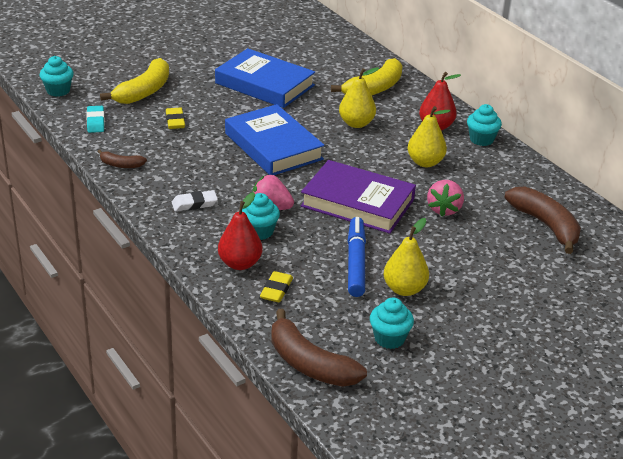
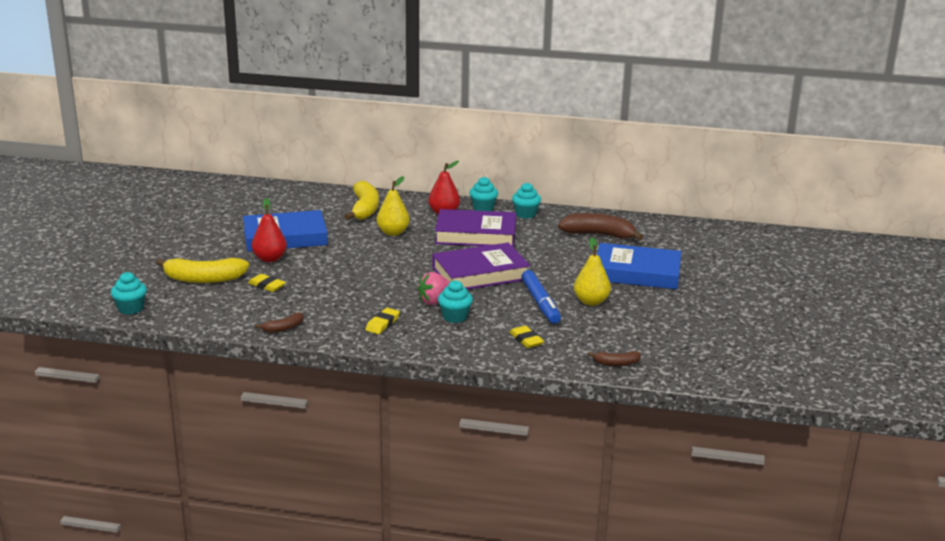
camera: 45 degrees left, 10 degrees down
(95, 122) = (206, 313): turquoise eraser -> none
(144, 91) = (203, 279): yellow banana -> yellow banana turned 105 degrees clockwise
(194, 204) = (382, 324): white eraser -> yellow eraser
(240, 263) = (478, 339): red pear -> red pear (270, 259)
(273, 146) = (366, 269): blue book -> blue book (637, 272)
(309, 364) = (616, 363): brown banana -> brown banana, size x0.51
(356, 262) = (540, 303): blue marker -> blue marker turned 150 degrees counterclockwise
(389, 339) = (630, 328): turquoise cupcake -> turquoise cupcake (525, 214)
(425, 162) = (475, 234): yellow pear -> purple book
(444, 209) = (533, 253): pink strawberry -> none

